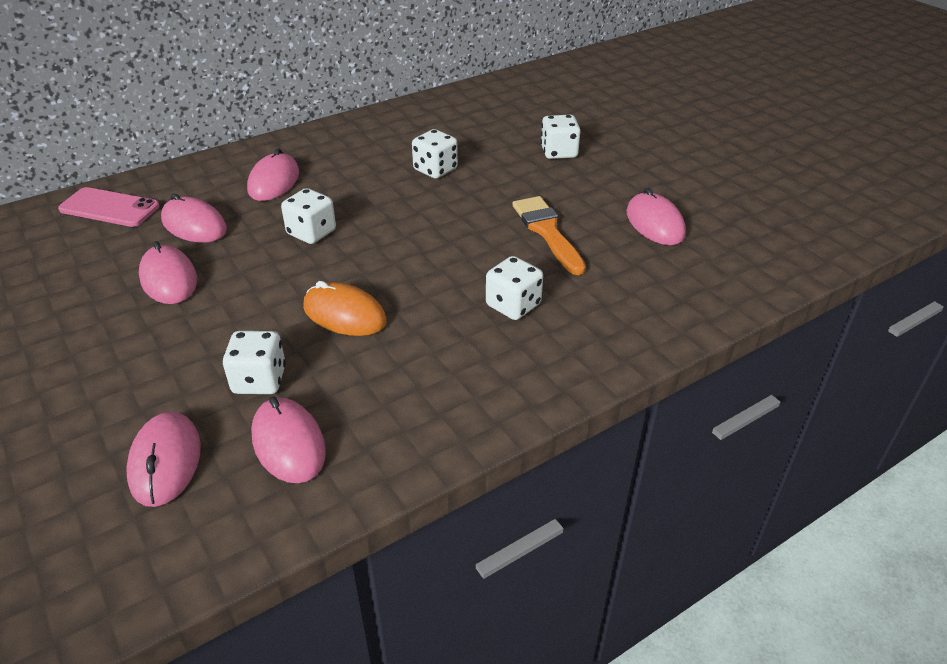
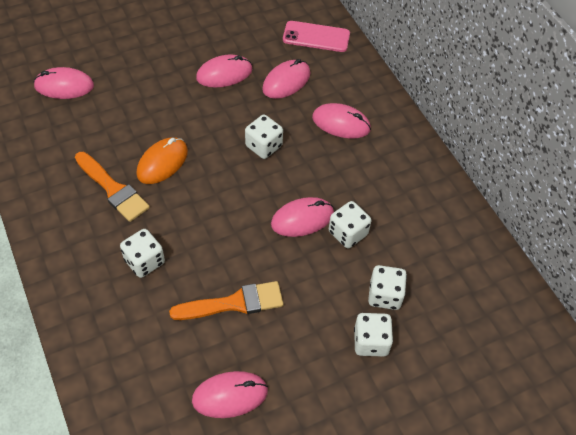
camera: 95 degrees right, 15 degrees up
(109, 208) = (316, 37): pink phone -> pink phone turned 75 degrees clockwise
(259, 380) = (113, 121): white dice -> white dice (384, 295)
(288, 443) = (57, 135): pink mouse -> pink mouse (302, 219)
(398, 355) = (113, 189): none -> orange brush

